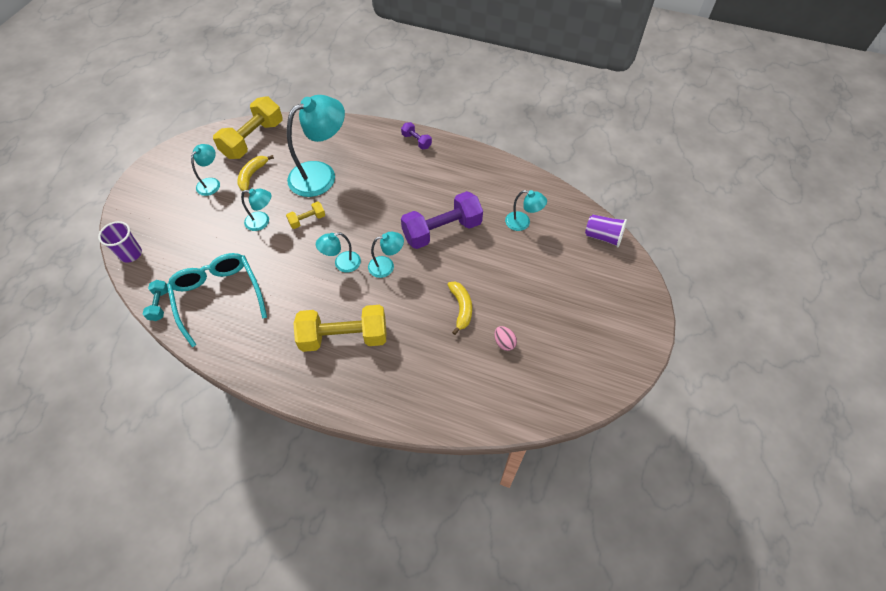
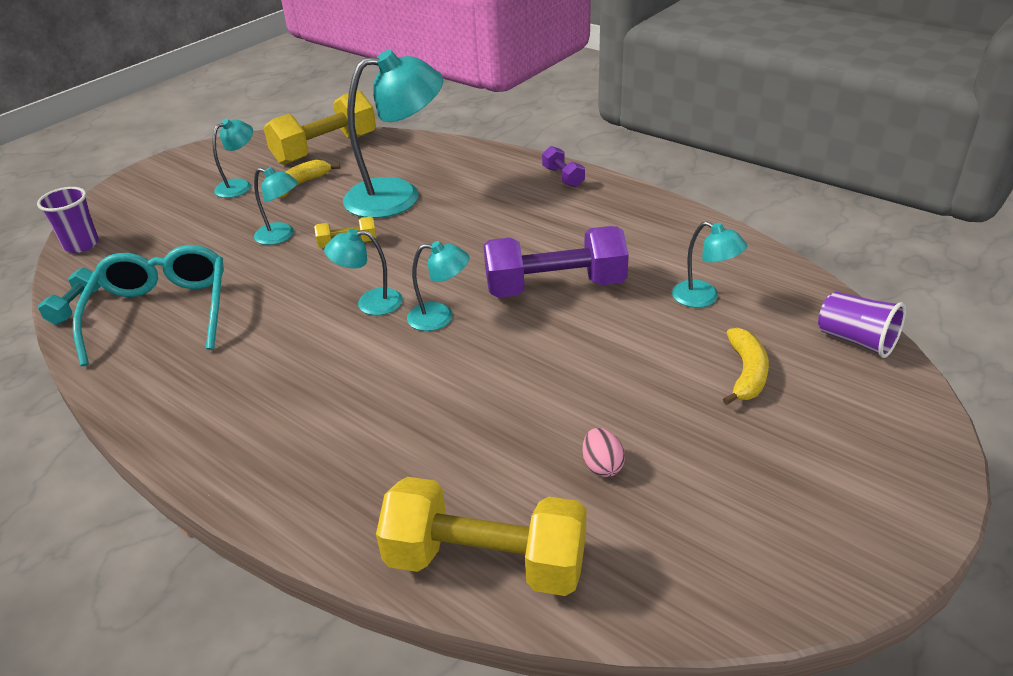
camera: 20 degrees right, 20 degrees down
(344, 337) = (318, 399): yellow dumbbell -> yellow dumbbell (486, 561)
(461, 308) = (542, 397): yellow banana -> yellow banana (746, 373)

